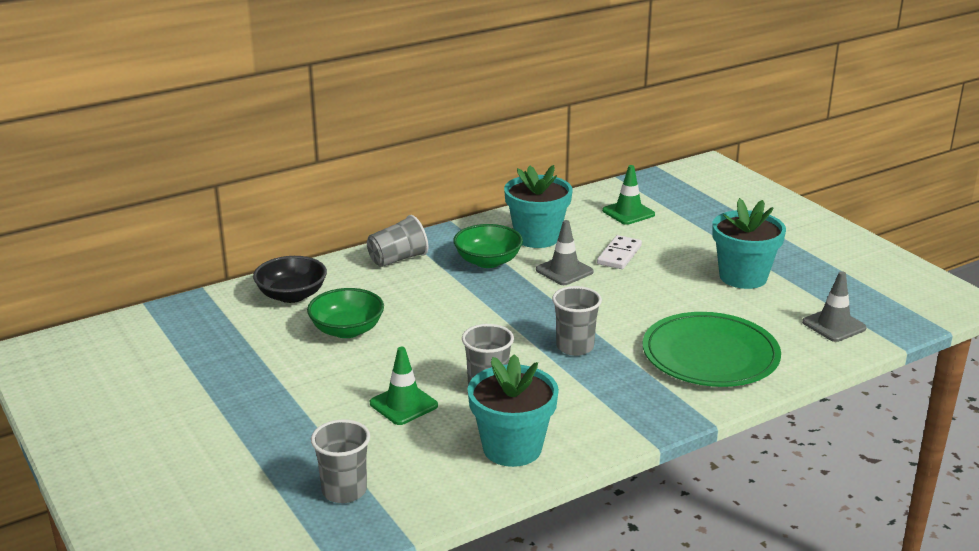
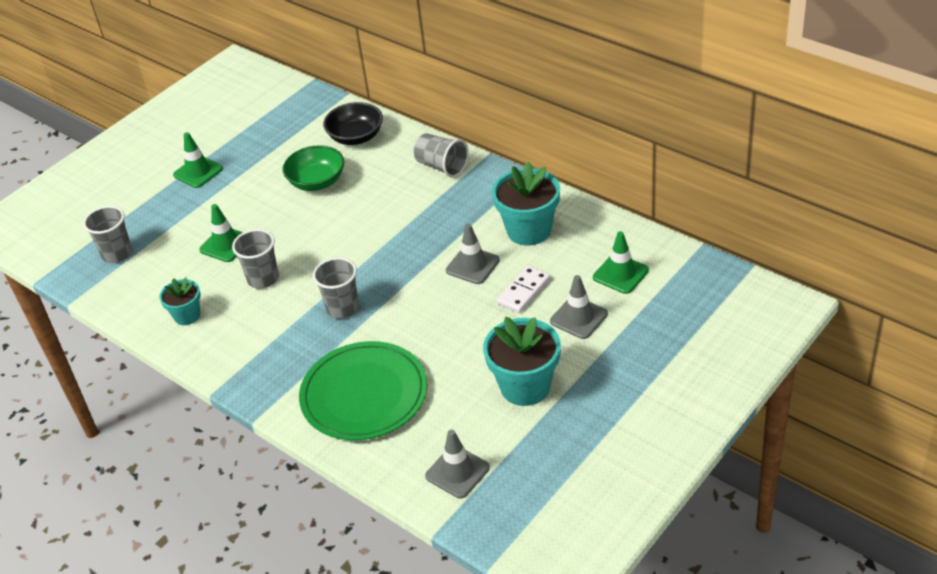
camera: 75 degrees right, 15 degrees up
(236, 407) = (198, 172): none -> green traffic cone
(488, 261) = (466, 216): green bowl -> none
(512, 448) = (187, 315): turquoise flower pot -> turquoise flower pot, size x0.58
(619, 255) = (524, 291): white domino -> white domino turned 60 degrees counterclockwise
(671, 239) = (578, 318): none -> grey traffic cone

